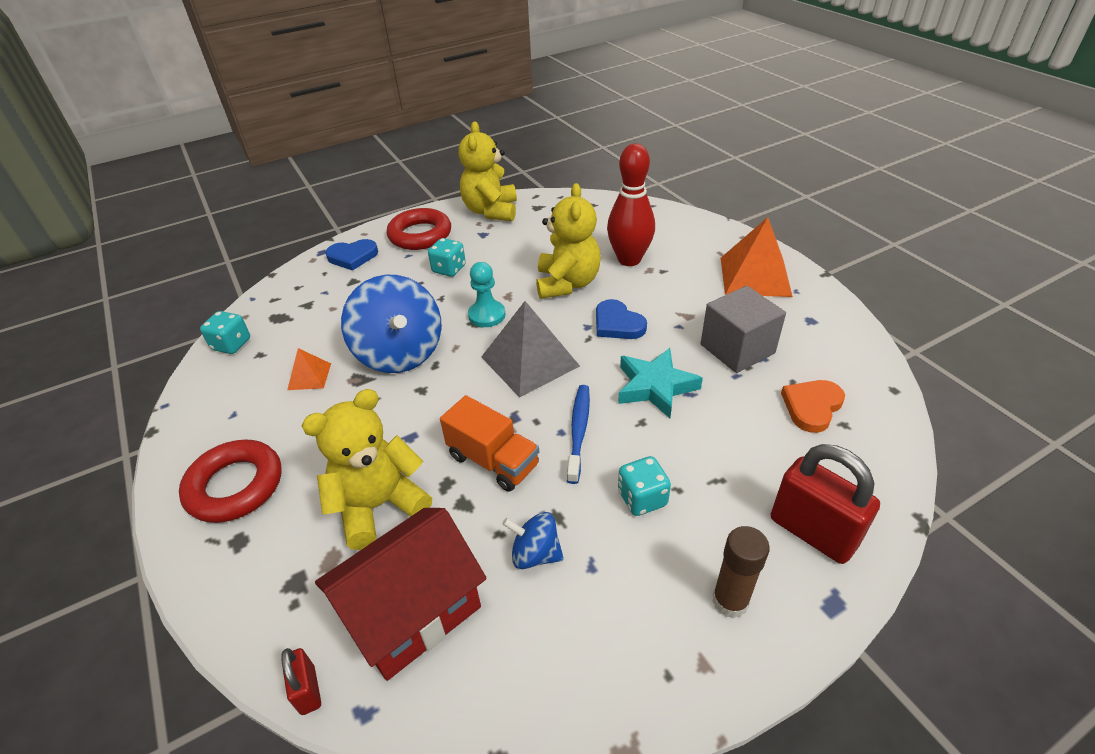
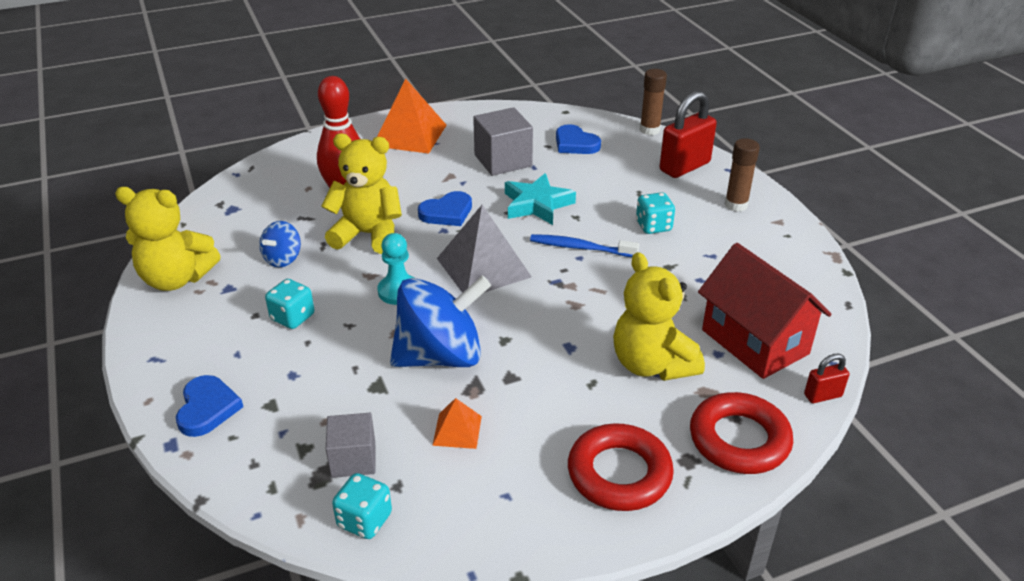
camera: 85 degrees left, 5 degrees down
(290, 328) = (353, 459): none -> grey cube
(420, 235) = (193, 342): red ring -> red ring (739, 439)
(493, 461) = (607, 296): orange truck -> none
(535, 554) = (702, 279): blue spinning top -> blue spinning top (283, 259)
(812, 407) = (575, 144): orange heart -> blue heart
(901, 485) = (649, 130): none -> brown glue stick

